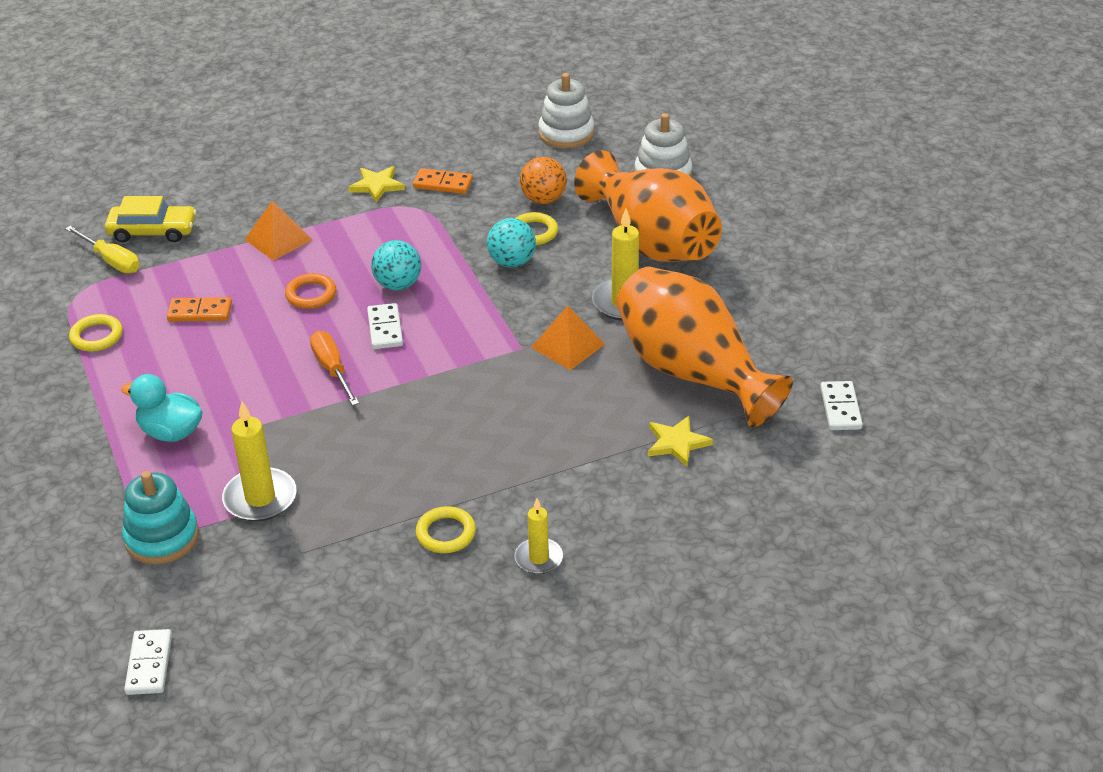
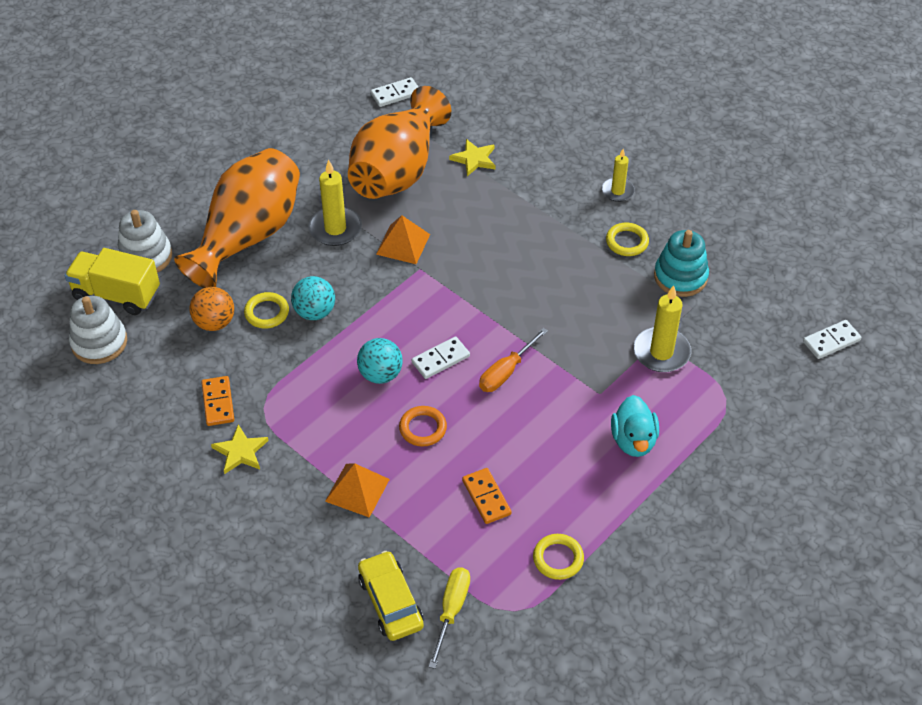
camera: 115 degrees left, 10 degrees up
(162, 537) = (732, 390): turquoise stacking toy -> turquoise stacking toy (680, 277)
(621, 151) = (116, 295): none -> yellow truck

